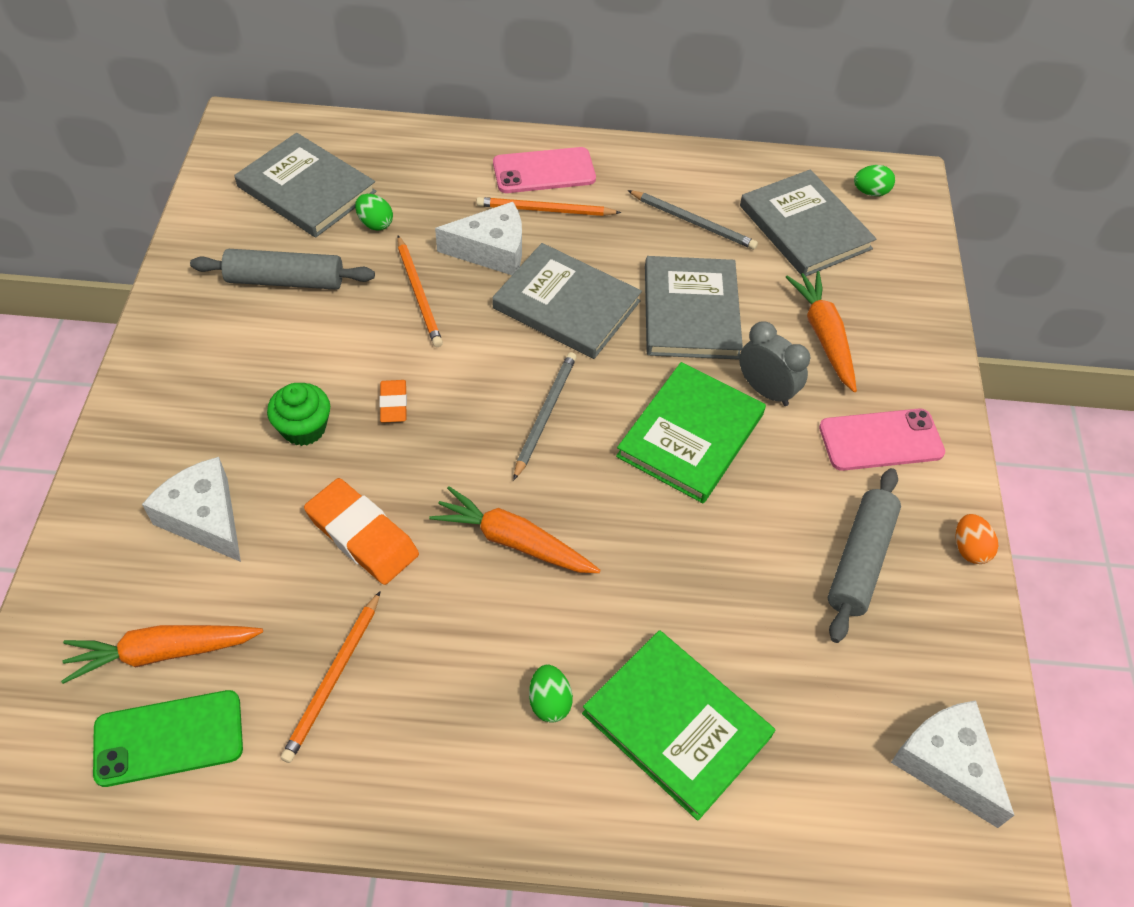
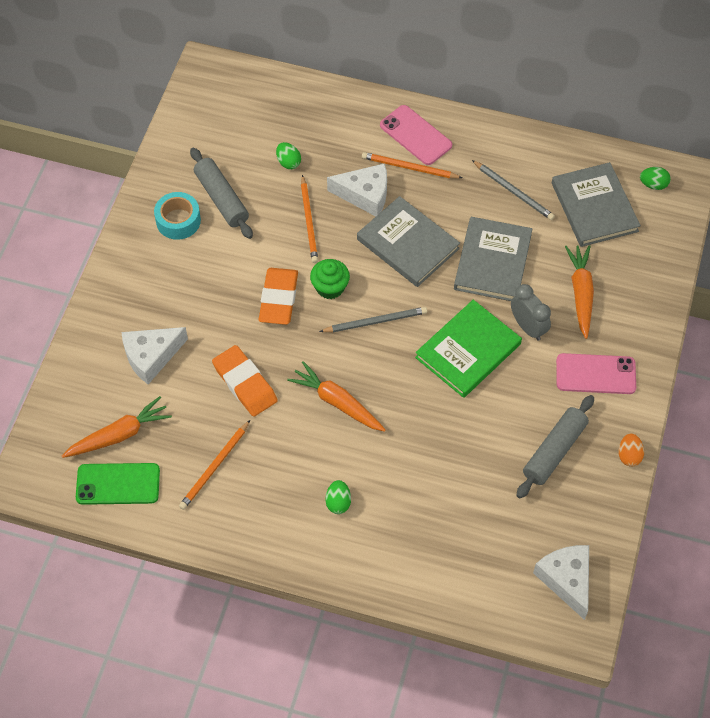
camera: 15 degrees right, 5 degrees up
(163, 652) = (119, 435): orange carrot -> orange carrot turned 150 degrees clockwise
(204, 518) = (151, 357): white cheese -> white cheese turned 90 degrees counterclockwise
(224, 317) = (178, 221): none -> turquoise tape
(285, 281) = (221, 199): grey rolling pin -> grey rolling pin turned 45 degrees clockwise
(304, 428) = (219, 307): green cupcake -> green cupcake (330, 287)
(306, 189) = (245, 128): grey book -> none
(393, 404) = (278, 299): orange eraser -> orange eraser, size x1.85
(544, 171) = (415, 135): pink phone -> pink phone turned 45 degrees clockwise
(545, 414) = (375, 321): grey pencil -> grey pencil turned 45 degrees clockwise
(676, 725) = (410, 529): green book -> none

